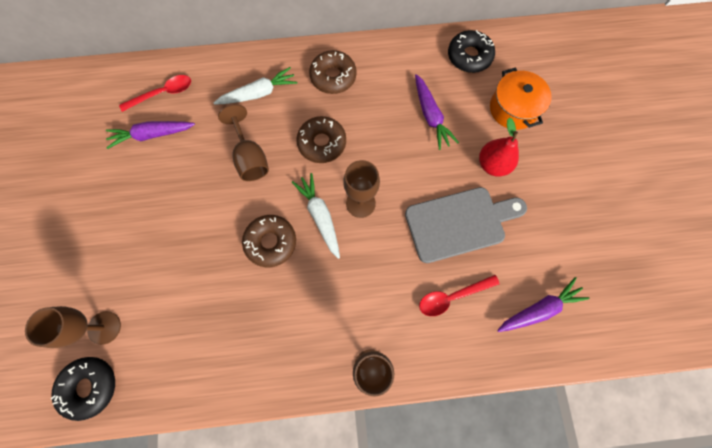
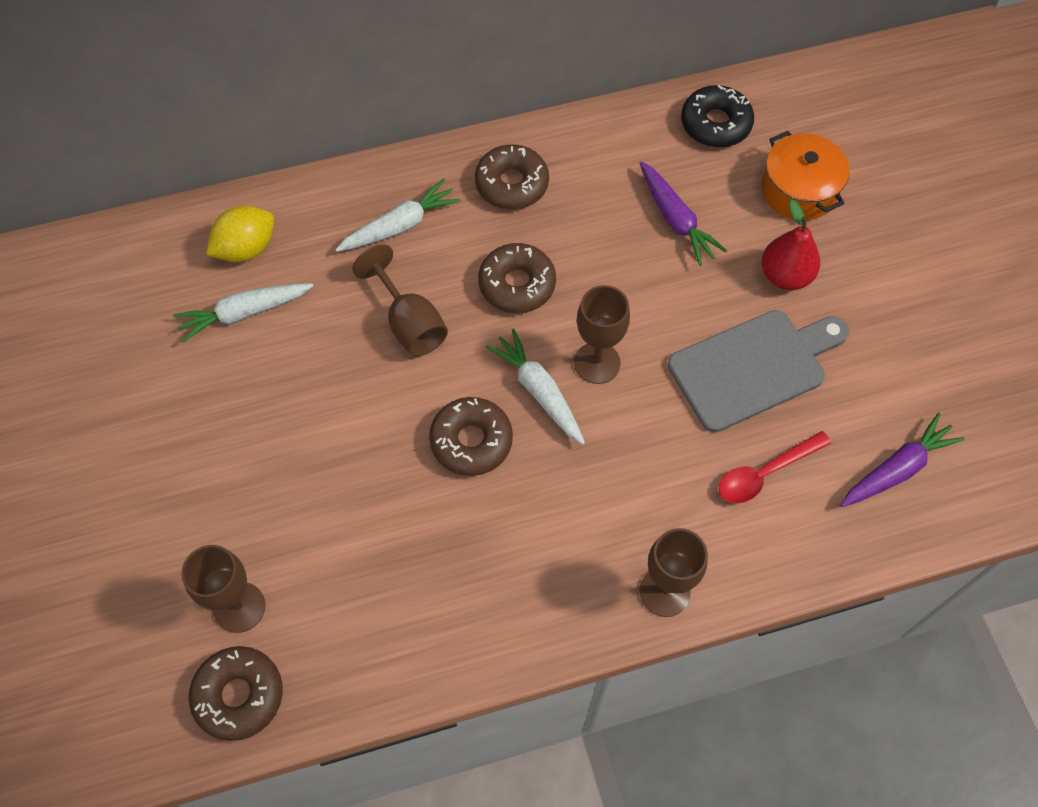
camera: 10 degrees left, 10 degrees down
(90, 386) = (239, 695): black donut -> brown donut
(152, 135) = (244, 313): purple carrot -> white carrot
(163, 93) = (246, 249): red spoon -> yellow lemon

